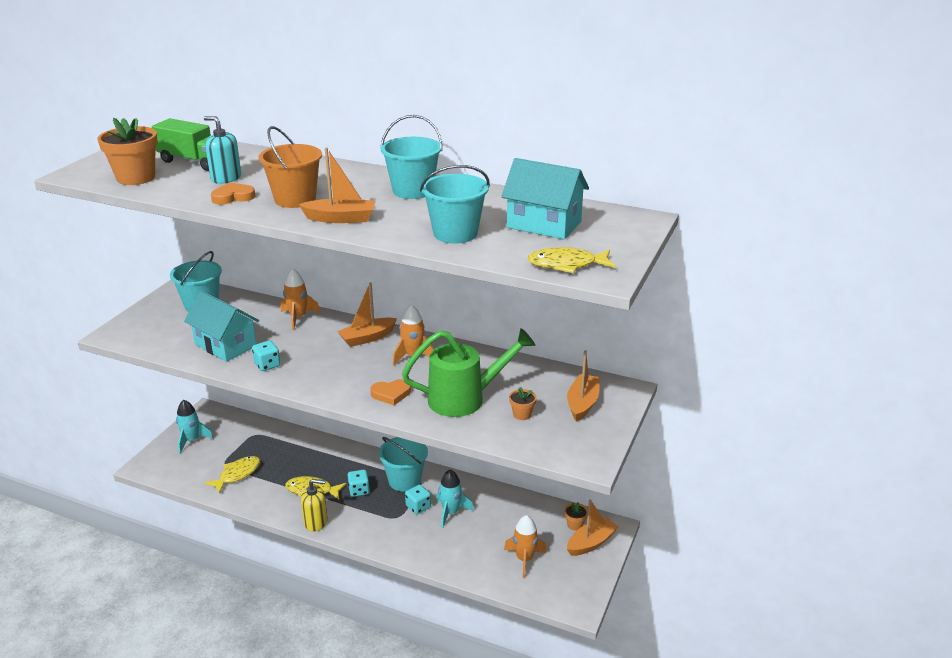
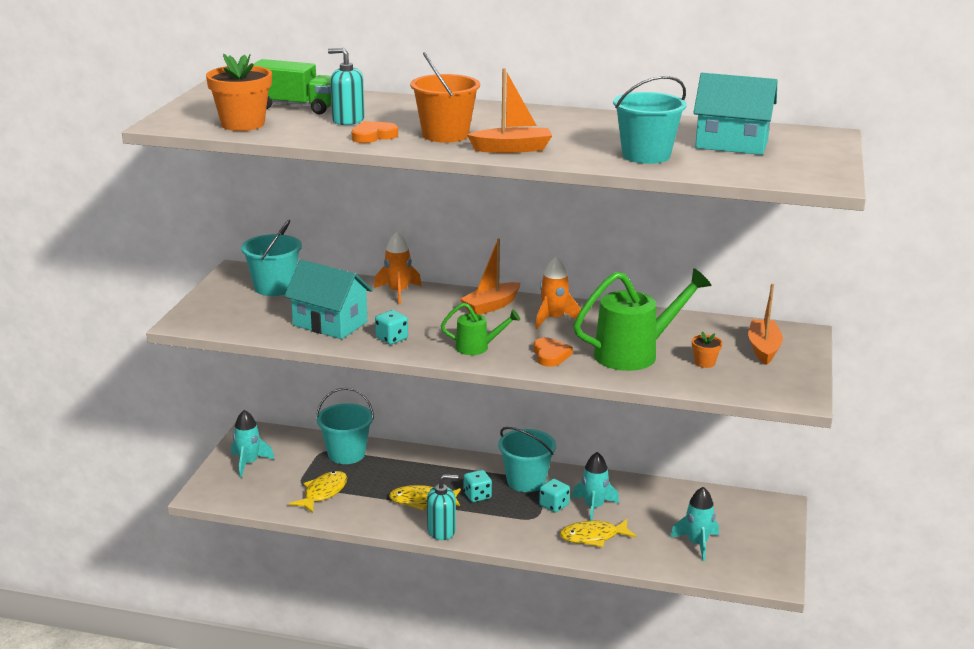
camera: 10 degrees left, 5 degrees down
(316, 522) = (441, 531): yellow soap dispenser -> turquoise soap dispenser
(333, 380) = (477, 347): none -> green watering can
(391, 394) = (550, 355): orange heart -> orange heart turned 75 degrees counterclockwise
(412, 191) = (567, 122): turquoise bucket -> turquoise bucket (346, 454)
(524, 559) = (697, 544): orange rocket -> turquoise rocket
(566, 265) = (782, 175): yellow fish -> yellow fish (593, 537)
(575, 525) = (738, 506): orange flower pot -> none
(591, 543) = (763, 521): orange boat -> none

